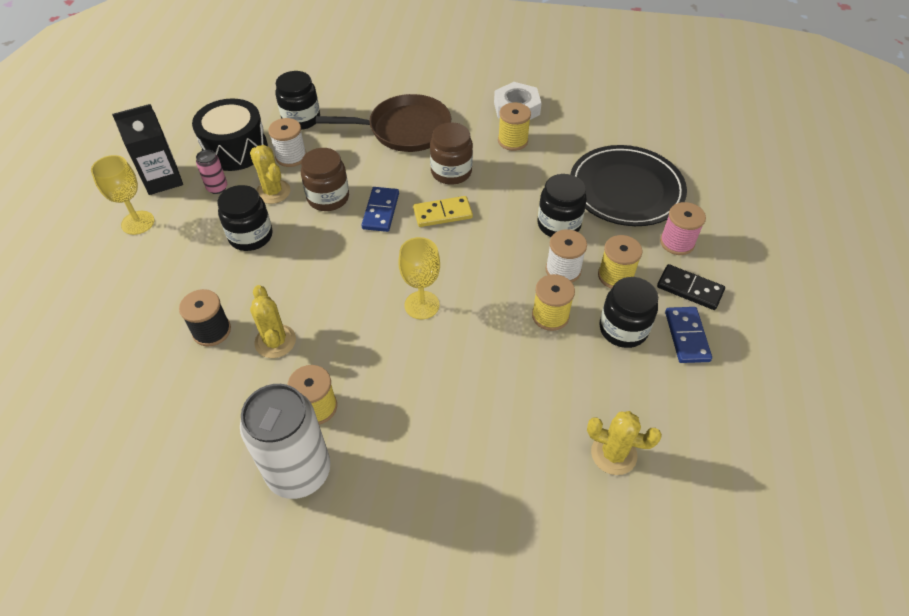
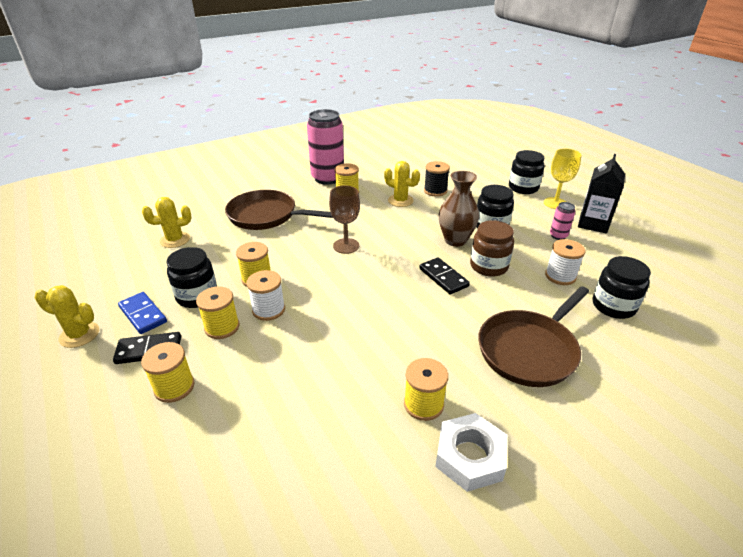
camera: 140 degrees right, 15 degrees down
(235, 149) = (600, 260): black drum -> none
(273, 192) = (525, 251): yellow cactus -> yellow cactus (79, 335)
(299, 472) = (328, 178): white can -> pink can
(310, 242) = (455, 240): none -> brown vase
(380, 211) = (443, 277): blue domino -> black domino
(422, 305) = (346, 246): yellow goblet -> brown goblet
(442, 213) = (400, 299): yellow domino -> none
(451, 172) = (436, 334): brown jar -> none
(465, 430) = (266, 215): none -> brown pan
(558, 224) = (299, 342): black jar -> black jar (523, 188)
(626, 189) = (257, 418): black plate -> none
(677, 242) = (174, 387): pink spool -> yellow spool

